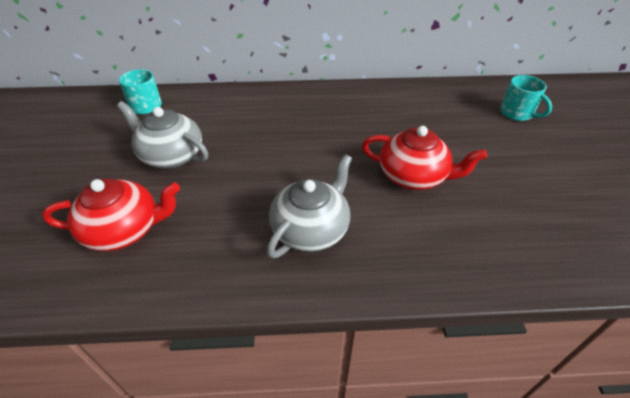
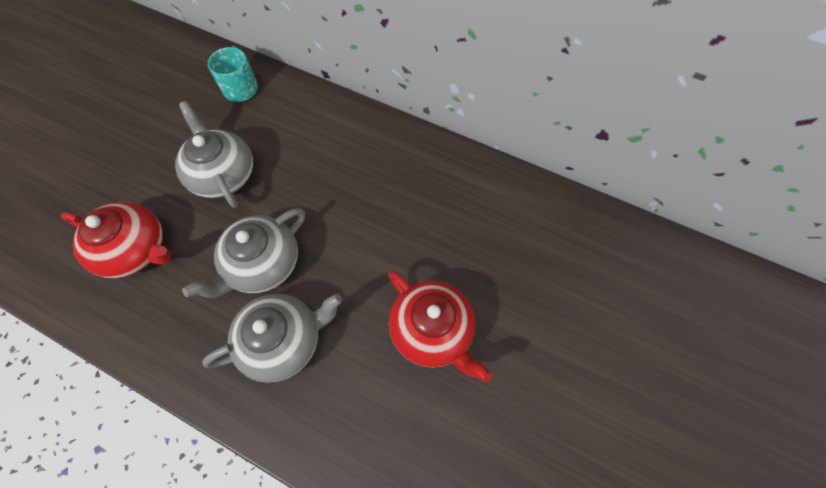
camera: 30 degrees right, 20 degrees up
(252, 193) = (262, 264): none -> grey teapot
(517, 113) = (641, 302): turquoise mug -> none

